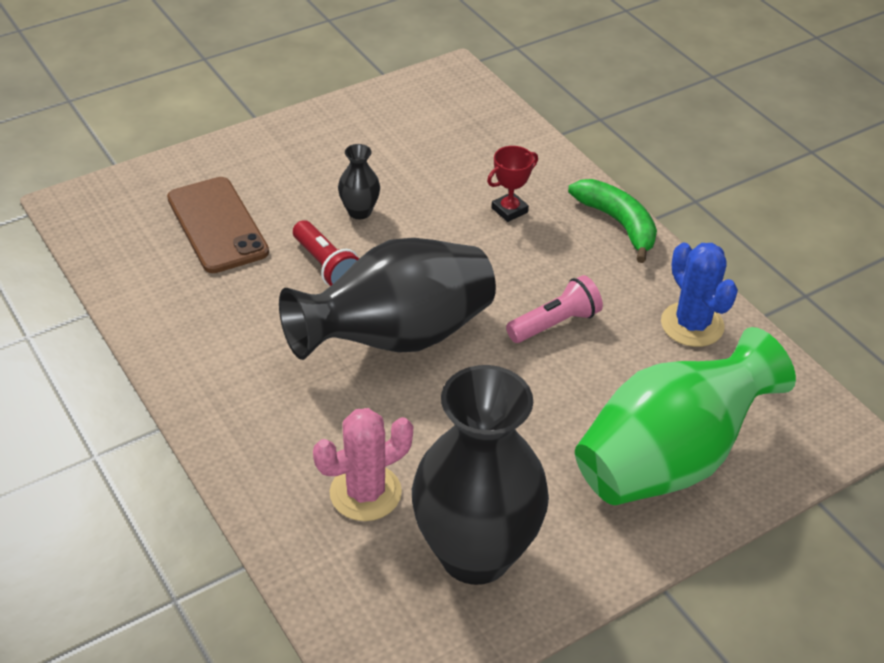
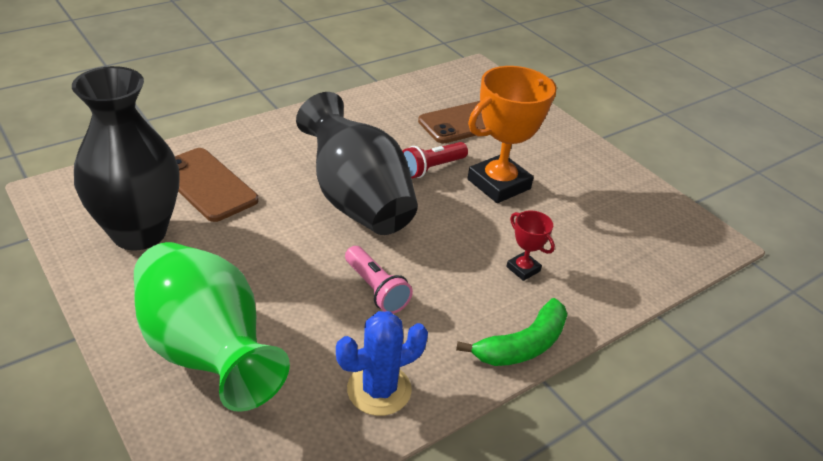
camera: 85 degrees right, 5 degrees down
(359, 212) = (499, 184): black vase -> orange trophy
(365, 493) = (207, 185): pink cactus -> brown phone

